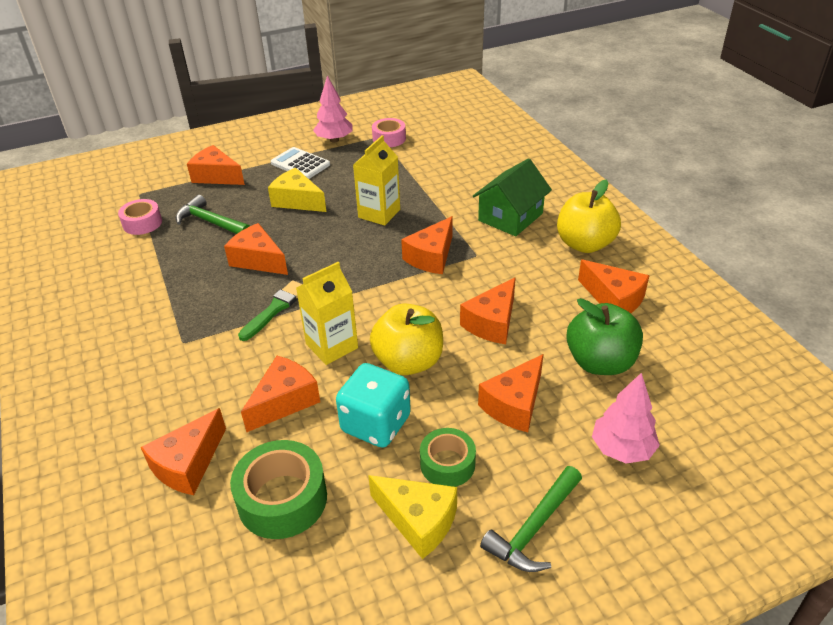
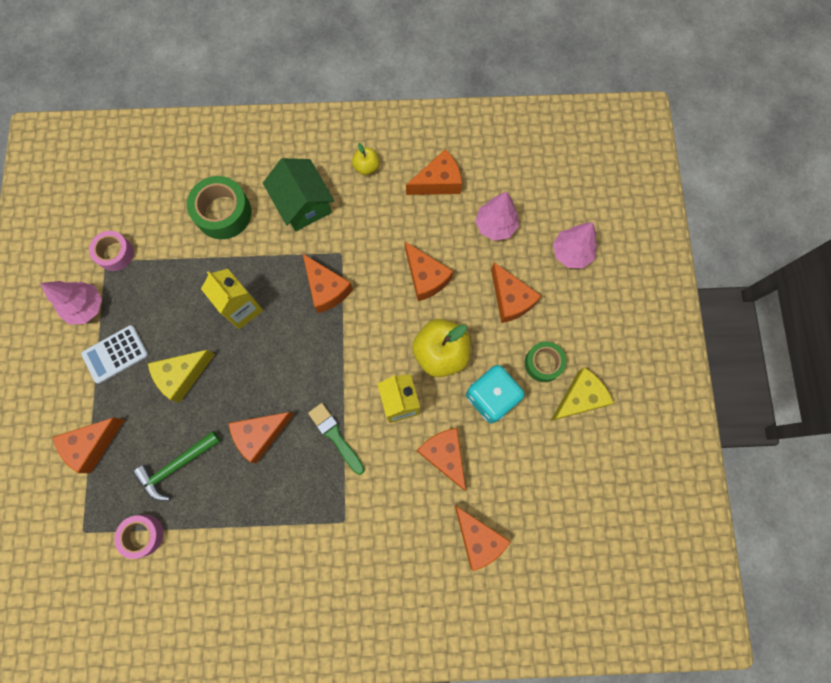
camera: 70 degrees left, 35 degrees up
(282, 499) = (532, 479): green tape -> green tape (223, 213)
(534, 528) = (608, 333): green hammer -> none
(584, 244) = (366, 167): yellow apple -> yellow apple, size x0.52
(600, 362) = (495, 226): green apple -> pink tree

